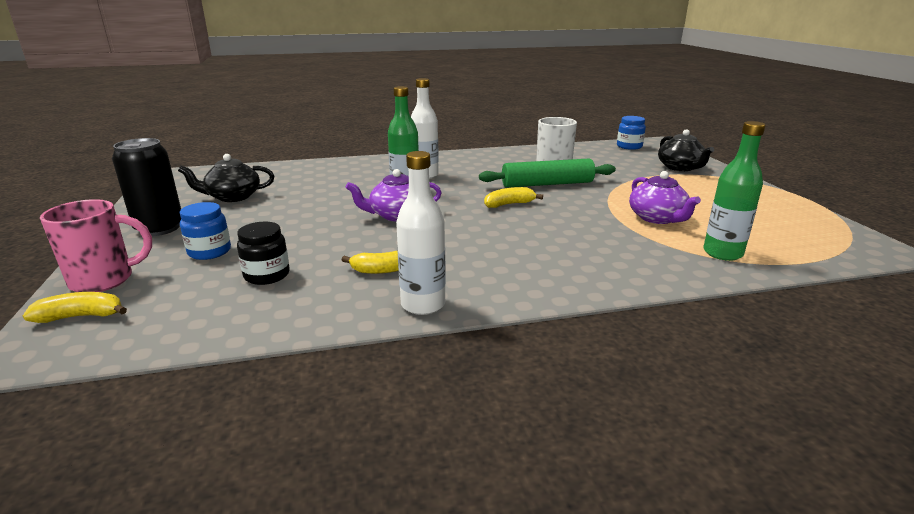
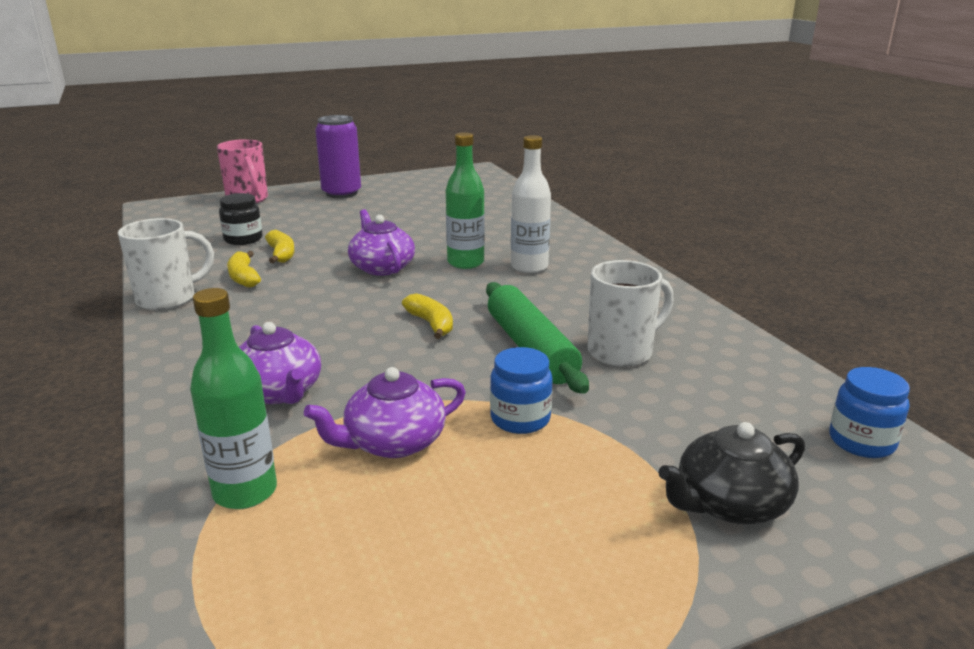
camera: 80 degrees right, 0 degrees up
(81, 316) = (196, 206): yellow banana -> yellow banana (281, 254)
(159, 228) = (341, 193): black can -> purple can
(209, 252) = (292, 215): blue jar -> blue jar (520, 419)
(232, 197) = (421, 199): black teapot -> none
(423, 305) = (168, 299): white bottle -> white mug
(607, 248) = (279, 392): none -> purple teapot

